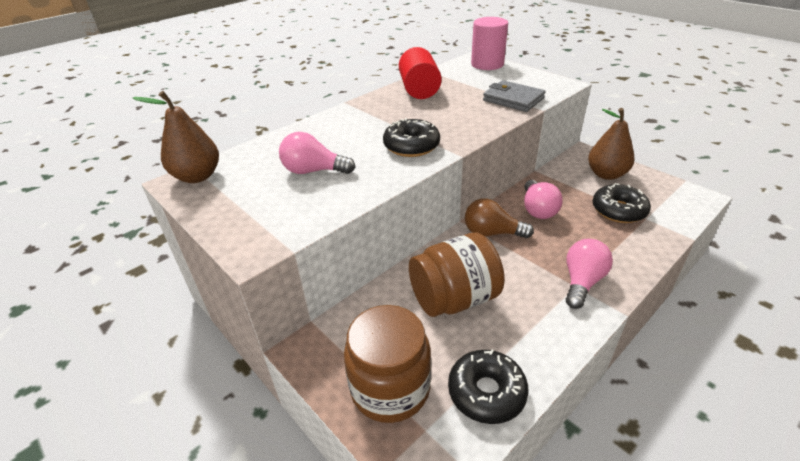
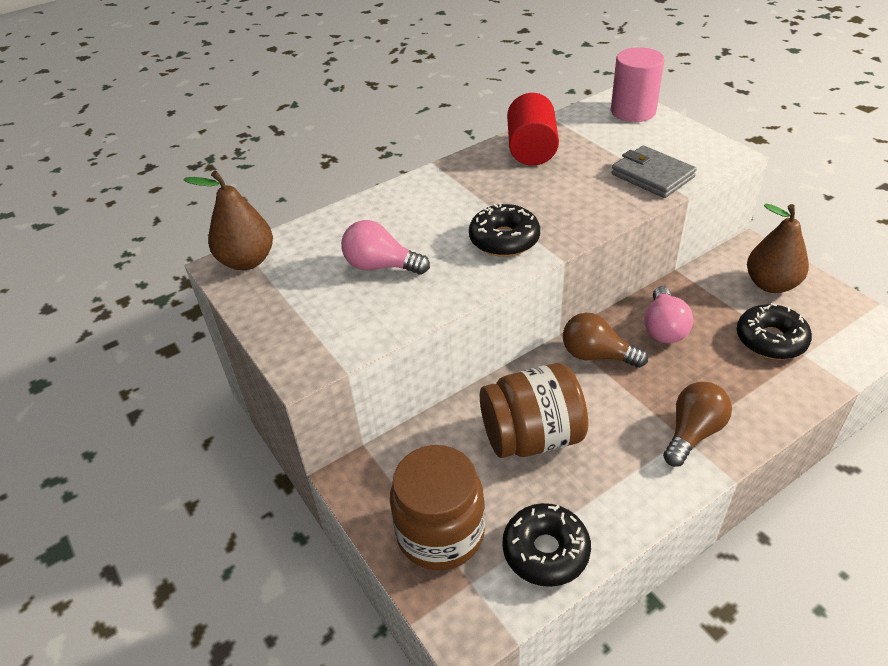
camera: 10 degrees right, 5 degrees up
(582, 282) = (693, 433): pink light bulb -> brown light bulb

